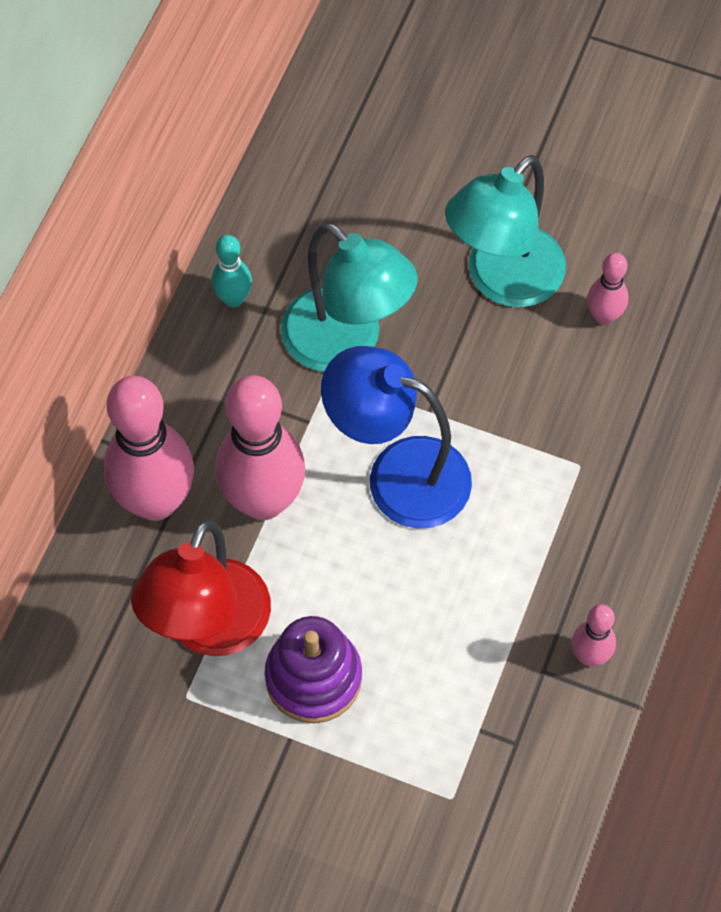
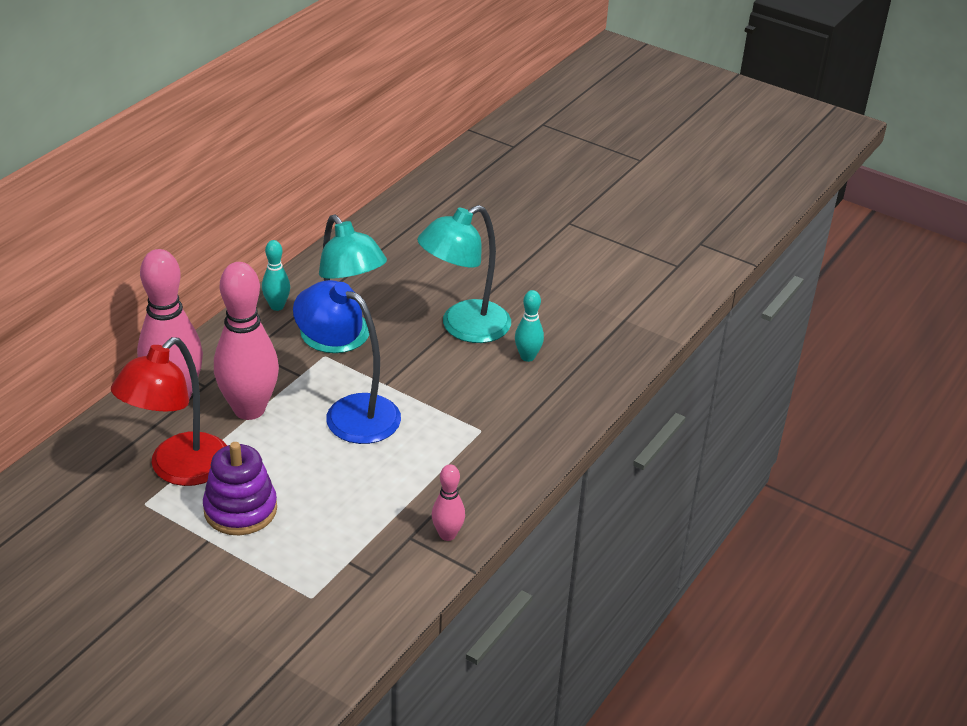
camera: 10 degrees right, 25 degrees down
(604, 316) = (527, 357): pink bowling pin -> turquoise bowling pin

